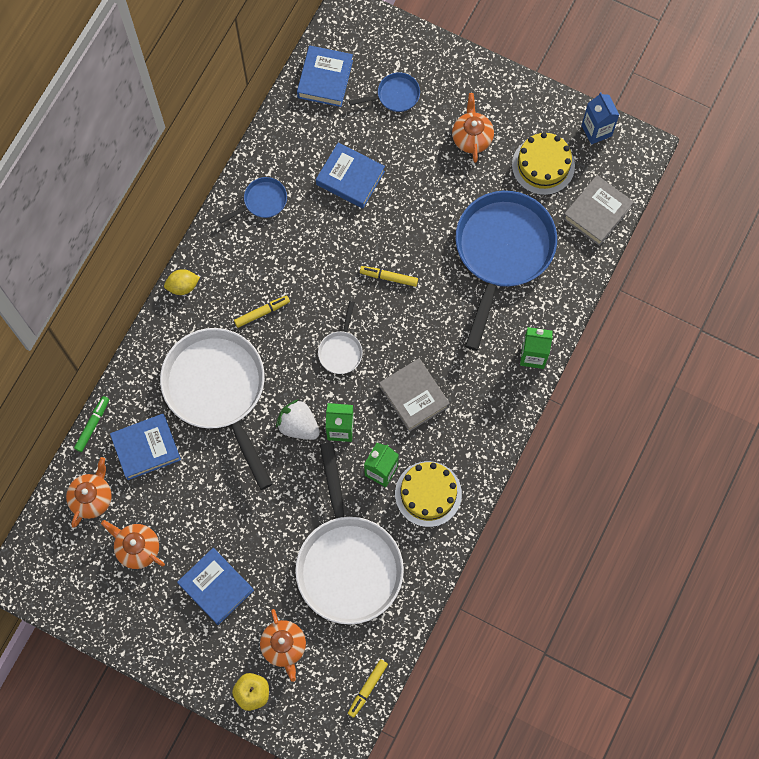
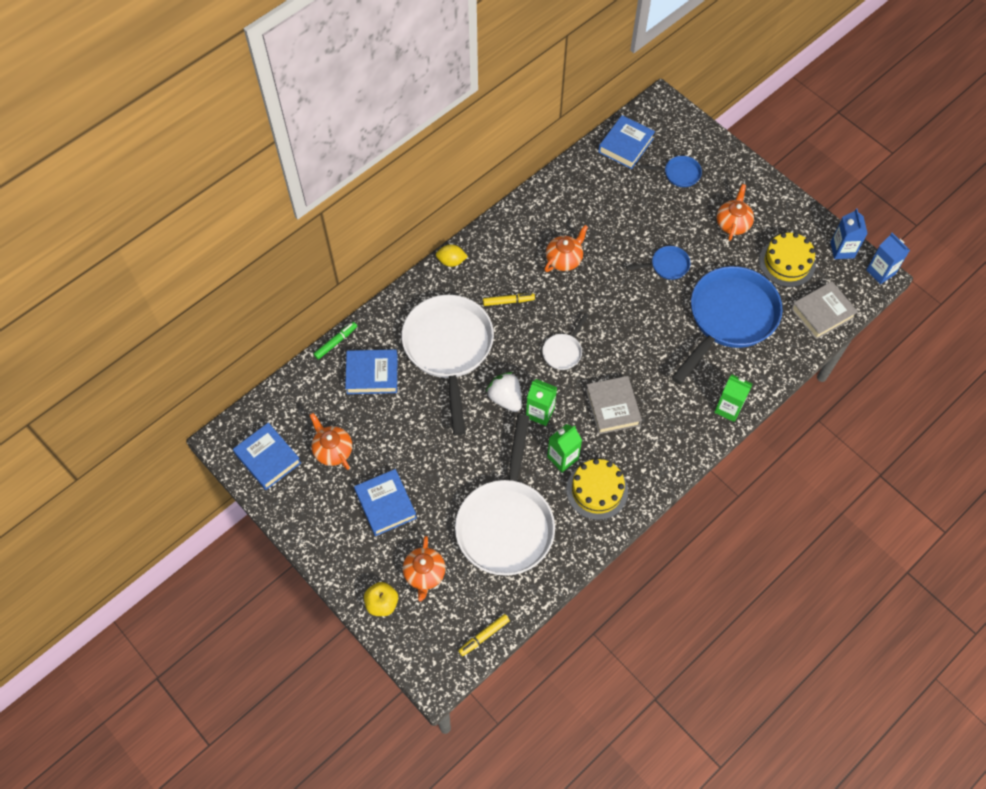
camera: 20 degrees right, 10 degrees down
(92, 498) = (312, 398): orange teapot -> orange teapot (564, 259)
(262, 201) = (540, 219): blue pan -> blue pan (667, 266)
(350, 178) = (619, 223): blue book -> blue book (268, 458)
(389, 277) = (625, 308): yellow marker -> none
(643, 143) = (880, 272): none -> blue carton

